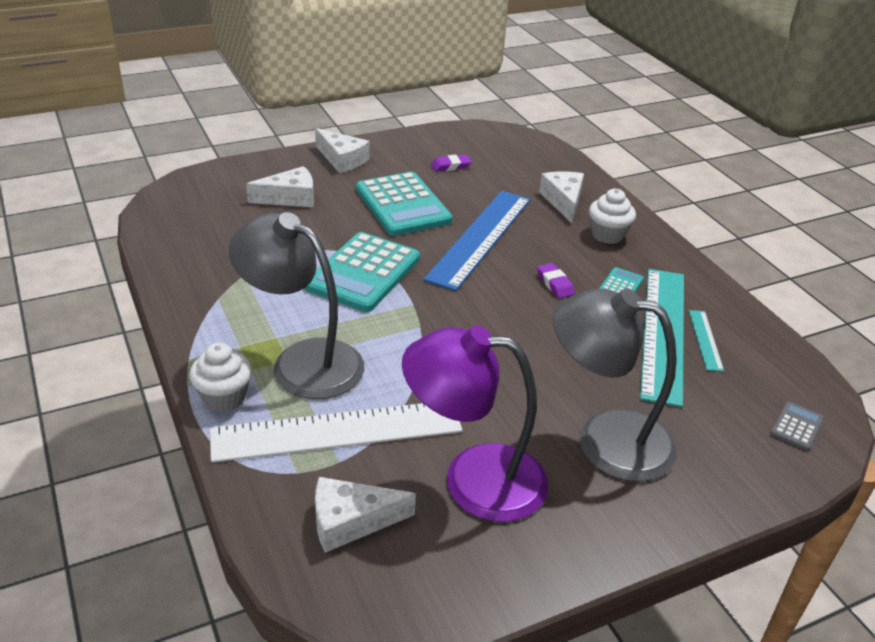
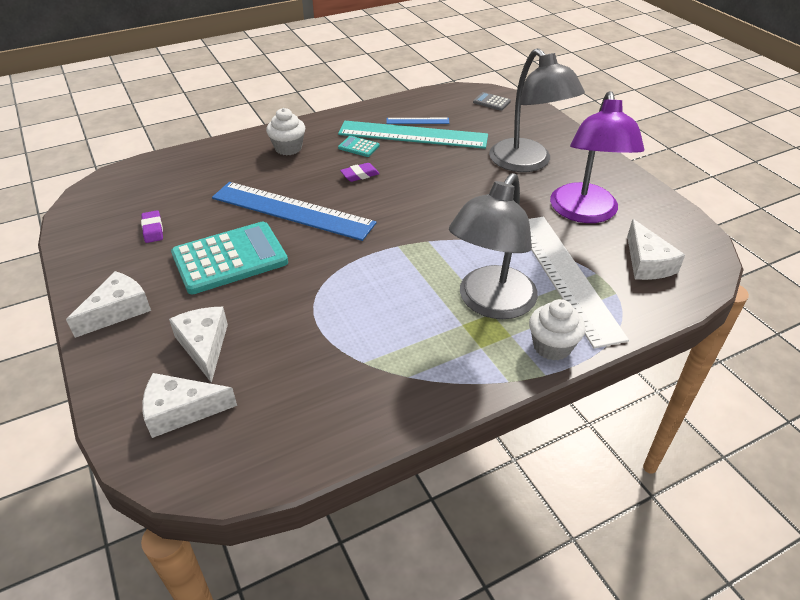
camera: 90 degrees left, 5 degrees up
(363, 273) = (353, 277): turquoise calculator -> none
(563, 201) = (232, 166): white cheese -> white cheese (181, 411)
(605, 439) = (527, 163): grey lamp -> grey lamp turned 45 degrees counterclockwise
(705, 340) = (417, 121): turquoise ruler -> blue ruler

